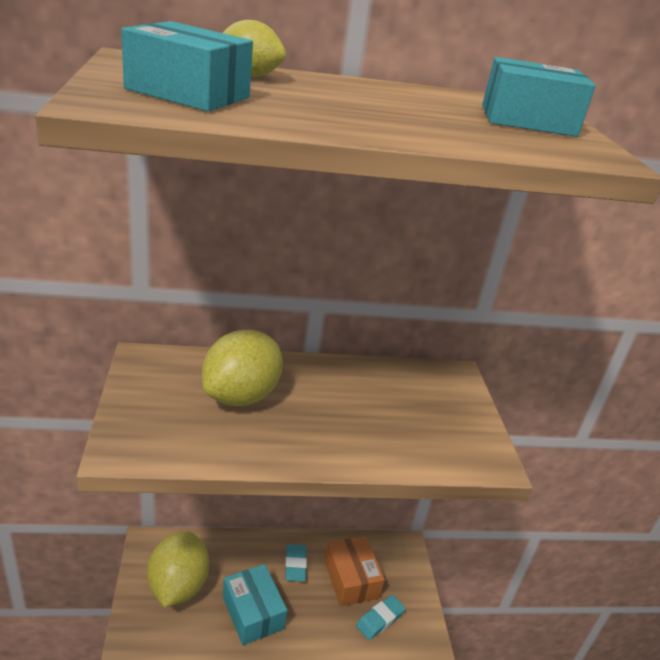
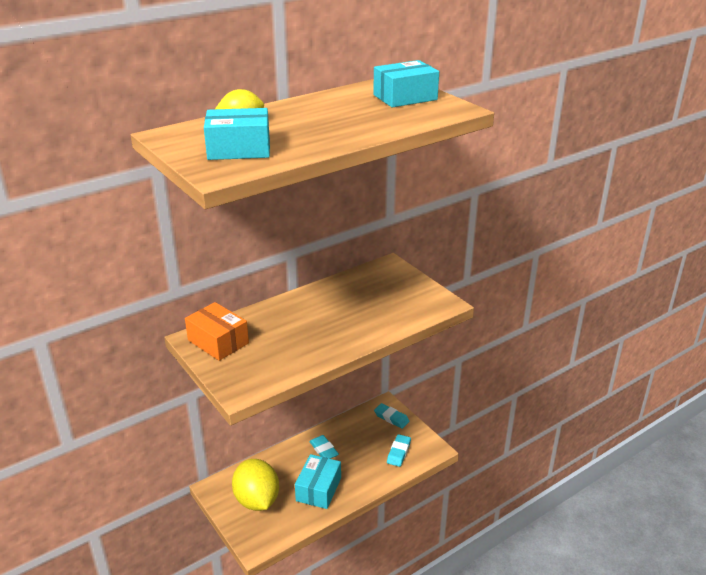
camera: 25 degrees left, 0 degrees up
(241, 396) = (277, 332): yellow lemon -> none
(252, 613) = (318, 489): turquoise box -> turquoise box turned 75 degrees clockwise
(351, 579) = (365, 440): orange box -> orange box (218, 342)
(402, 567) = (391, 418): none -> turquoise eraser

